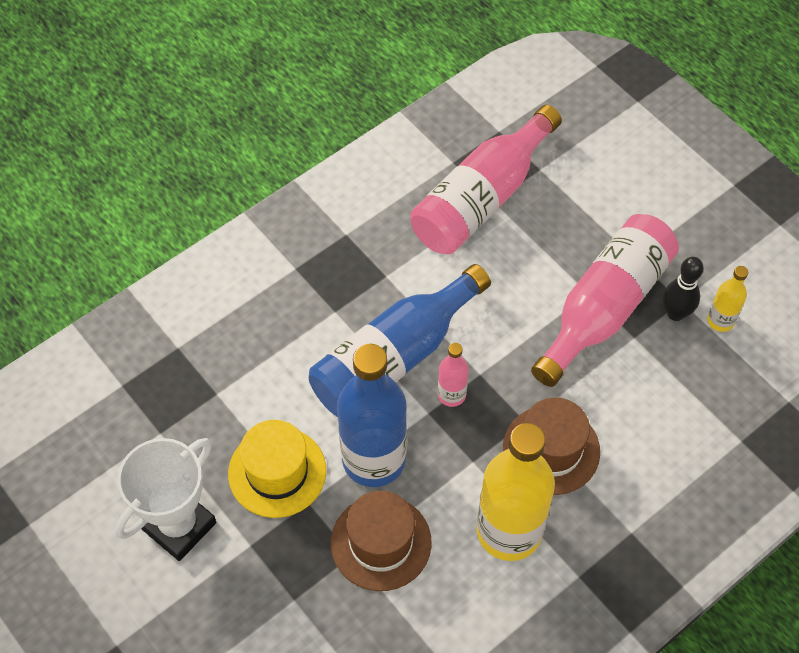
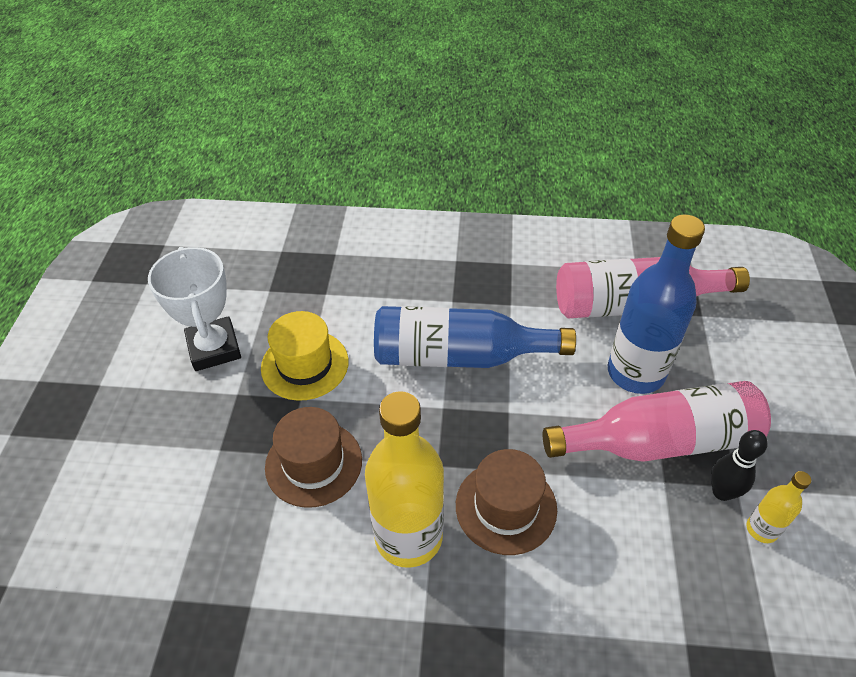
camera: 45 degrees right, 10 degrees down
(179, 526) = (214, 348): white trophy -> white trophy turned 75 degrees clockwise
(374, 459) = (372, 407): blue bottle -> blue bottle (635, 373)
(451, 395) = (472, 409): pink bottle -> none

